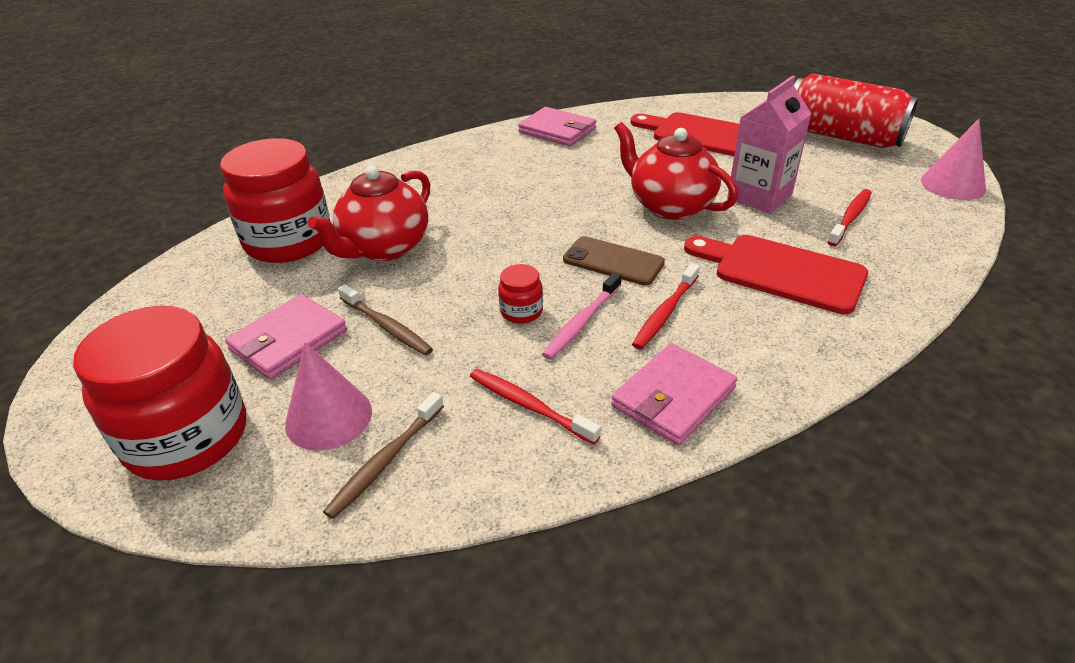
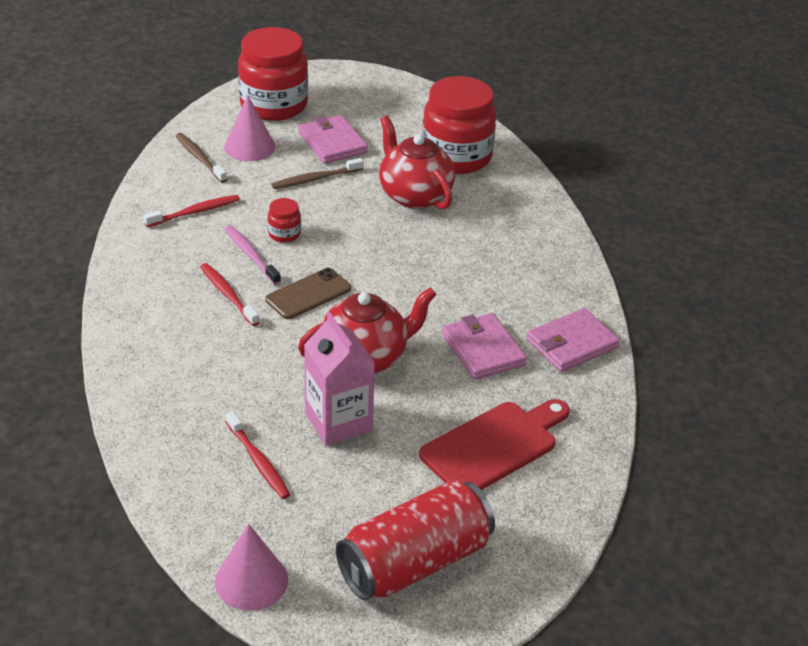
camera: 110 degrees right, 0 degrees up
(673, 397) = (150, 265): pink wallet -> pink wallet (483, 350)
(781, 272) = (222, 374): red cutting board -> none

